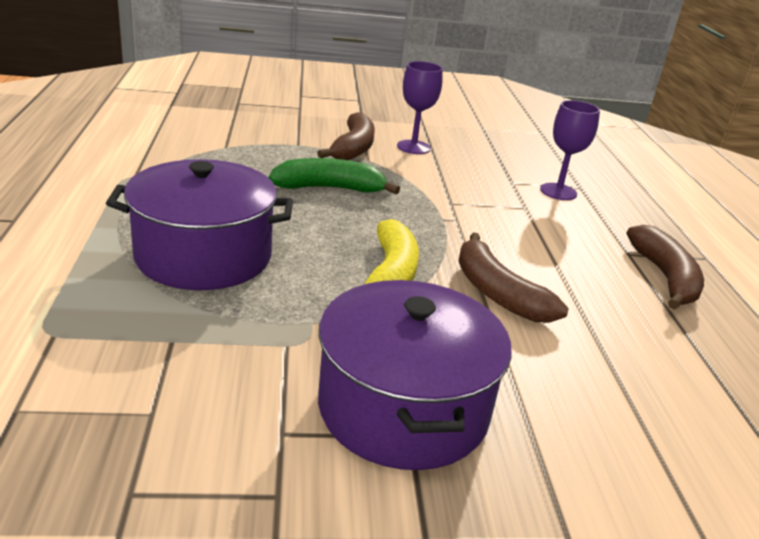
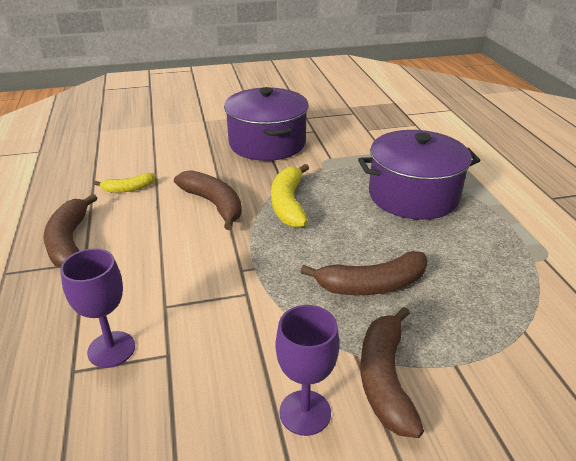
camera: 175 degrees right, 5 degrees up
(330, 188) = (371, 285): green banana -> brown banana
(640, 341) = (128, 189): none -> yellow banana

